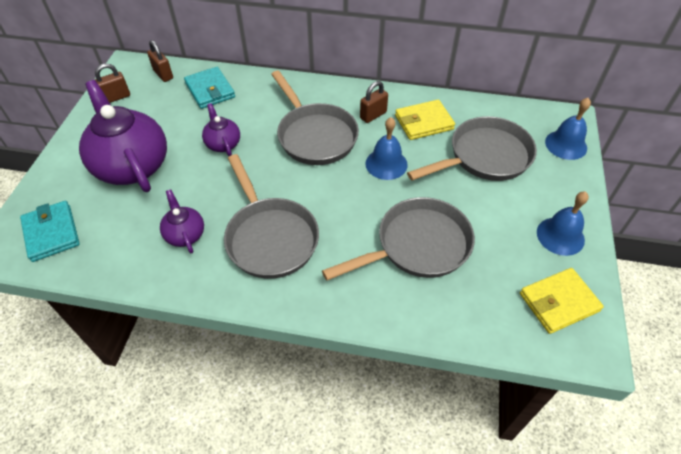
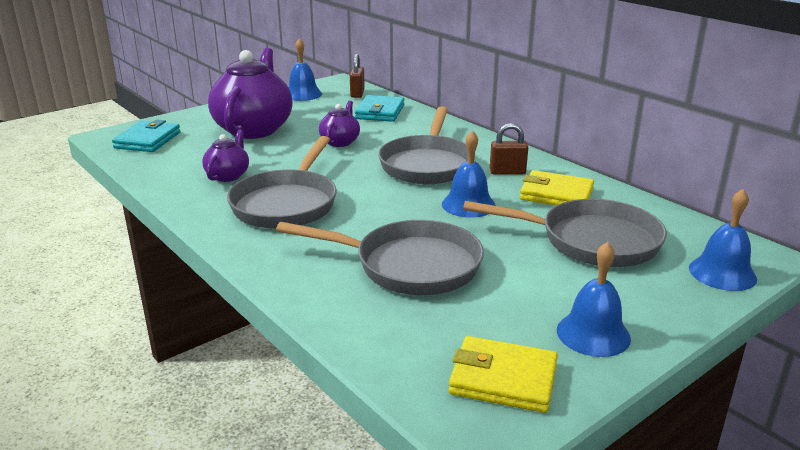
camera: 40 degrees right, 25 degrees down
(116, 97) = (303, 94): brown padlock -> blue bell

